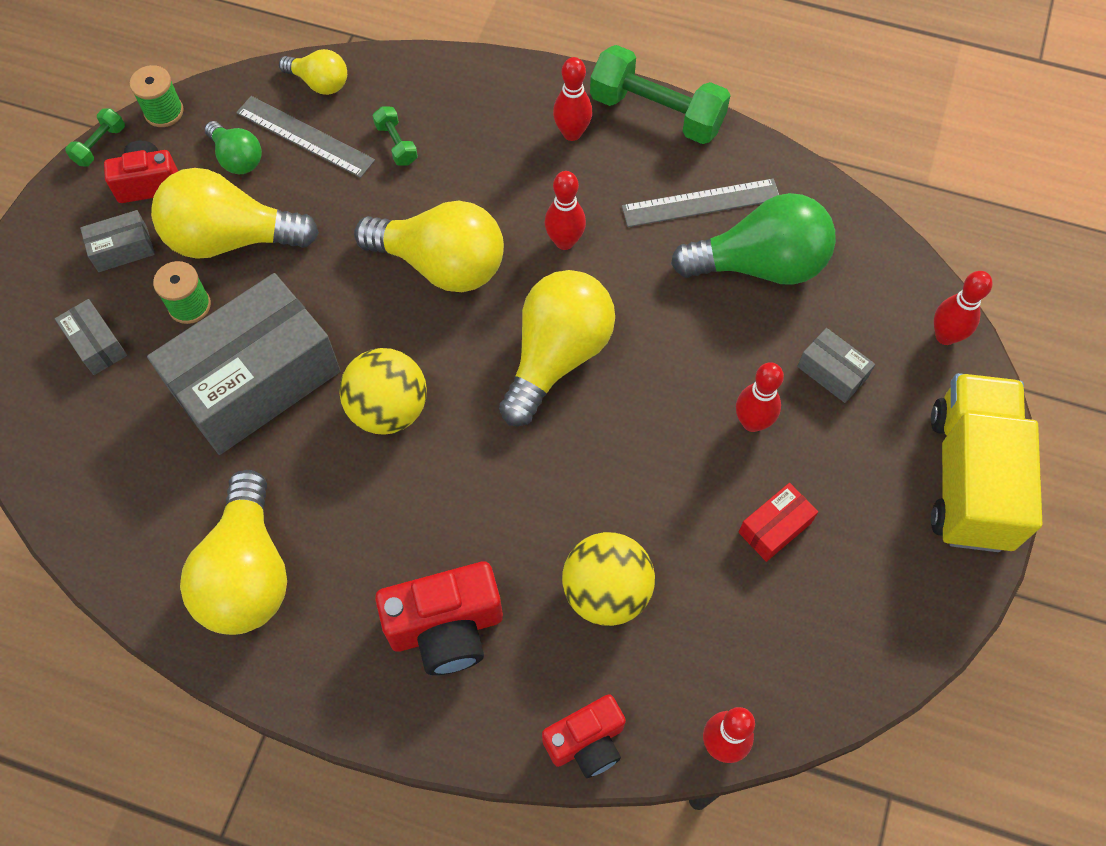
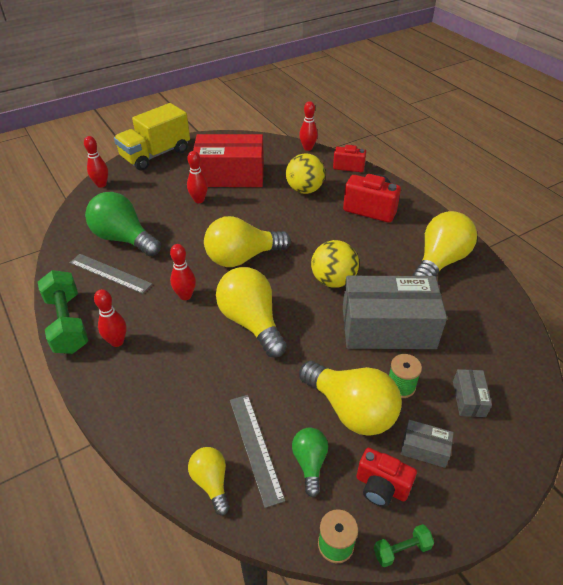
camera: 140 degrees left, 20 degrees down
(396, 144) = (208, 401): green dumbbell -> none
(774, 527) = (230, 175): red box -> red box, size x2.40
(832, 372) = (152, 197): grey box -> none

